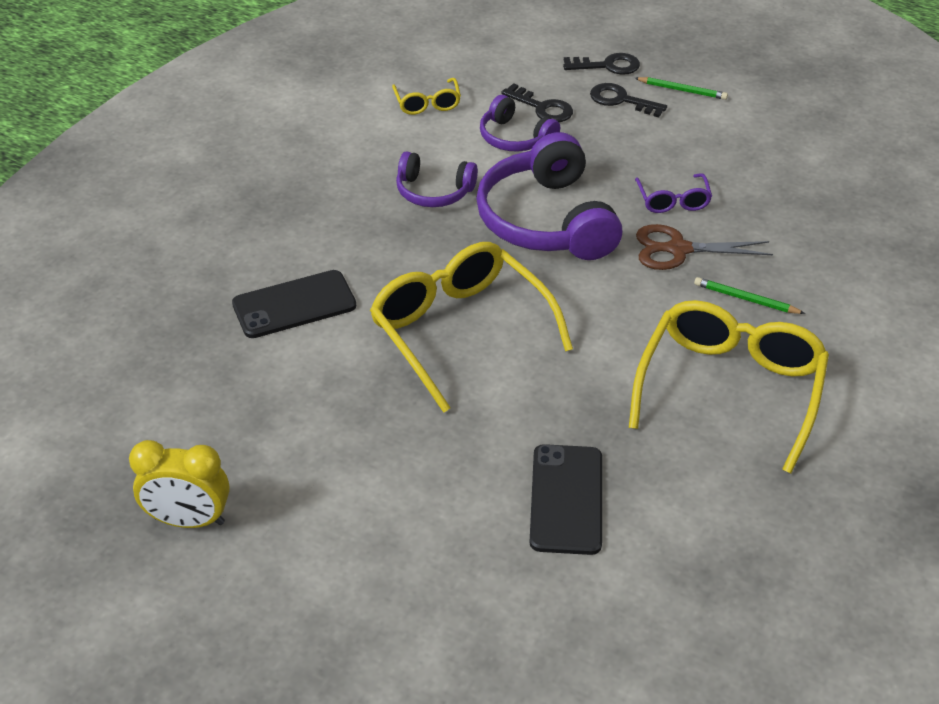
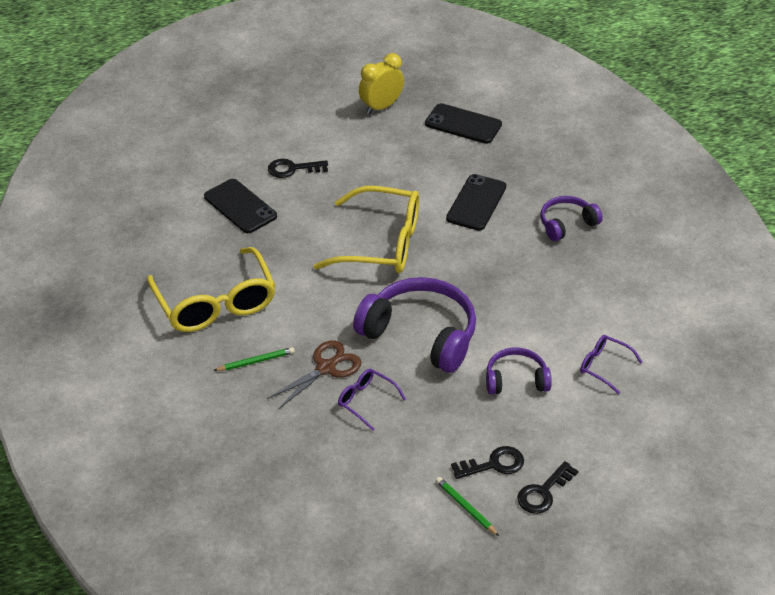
camera: 135 degrees right, 0 degrees up
(143, 412) = (463, 124): none -> black phone
(427, 104) = (603, 366): yellow glasses -> purple glasses
(434, 191) = (506, 308): purple headphones -> purple headphones (567, 224)
(542, 108) = (533, 417): black key -> black key (293, 169)
(682, 90) = (465, 507): green pencil -> green pencil turned 75 degrees clockwise

